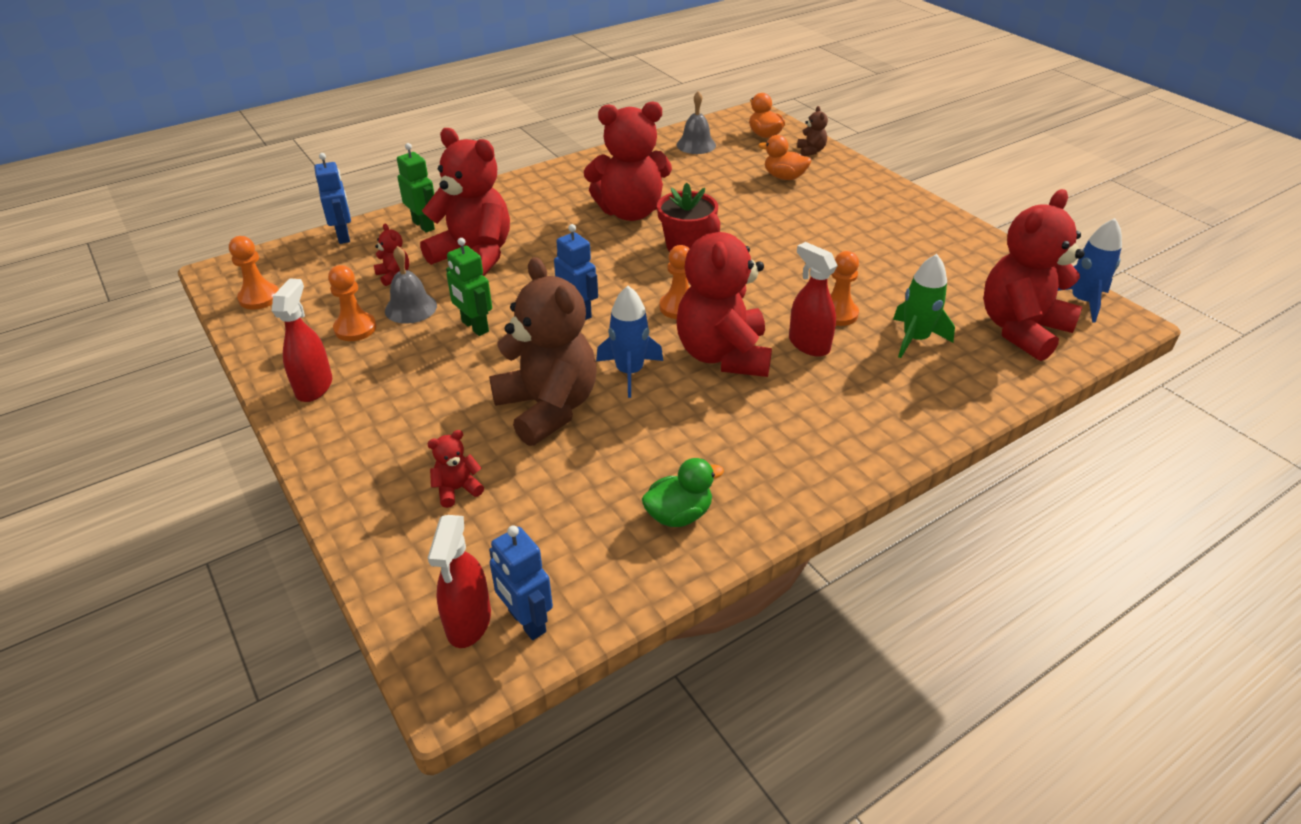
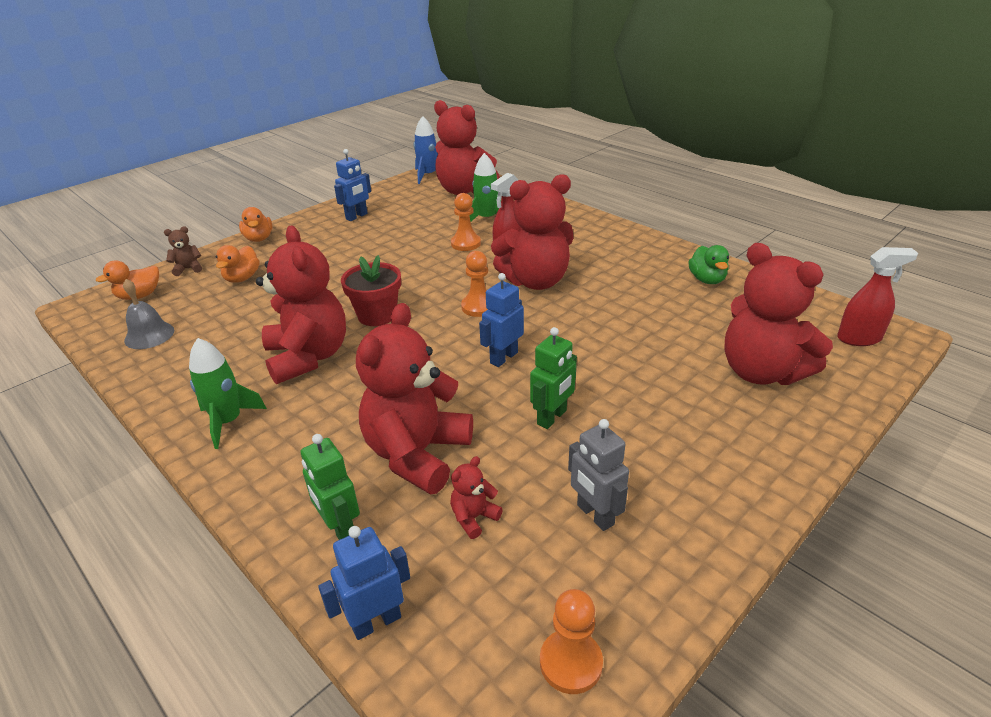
camera: 100 degrees left, 5 degrees down
(314, 387) = (709, 511): red spray bottle -> none
(355, 328) = (595, 515): orange pawn -> grey robot
(411, 308) = (537, 478): grey bell -> none
(424, 225) = (340, 529): green robot -> green robot turned 75 degrees counterclockwise
(457, 489) = (761, 372): red teddy bear -> red teddy bear, size x2.45
(526, 621) = (836, 317): blue robot -> blue robot (357, 216)
(548, 408) = (642, 348): brown teddy bear -> none
(561, 183) = (228, 421): none -> green rocket
(629, 372) = (577, 317): blue rocket -> none
(679, 514) = (707, 280): green duck -> green duck turned 150 degrees counterclockwise
(873, 182) = (259, 238): none -> orange duck

